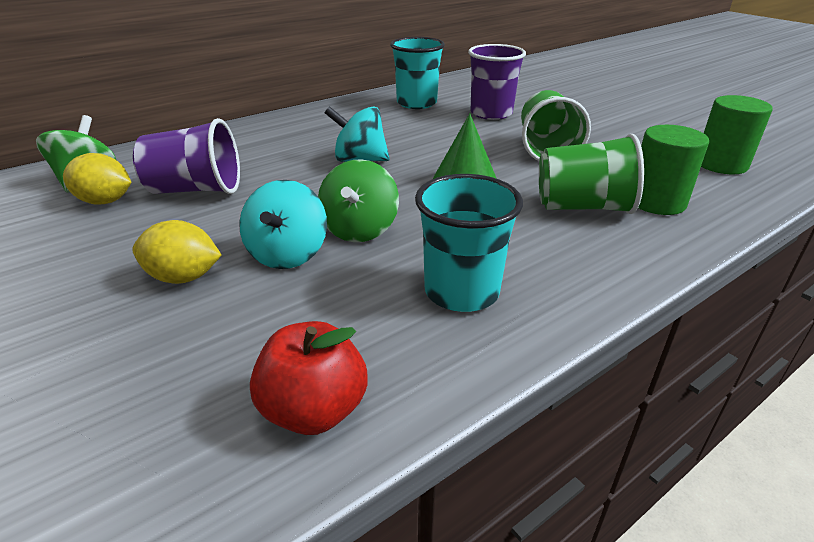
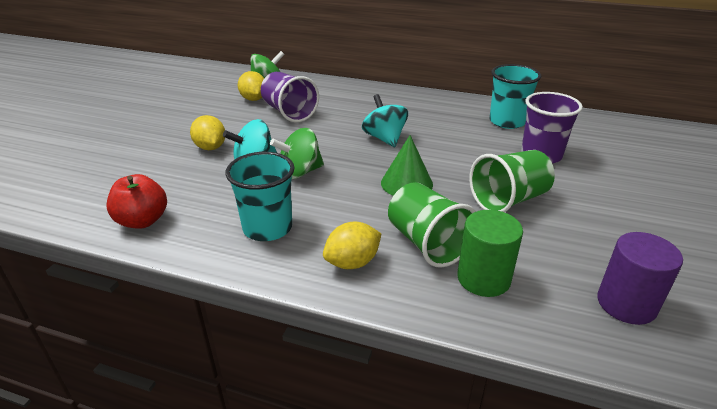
camera: 55 degrees right, 0 degrees up
(583, 257) = (352, 262): none -> yellow lemon
(721, 164) = (626, 304): green cylinder -> purple cylinder

